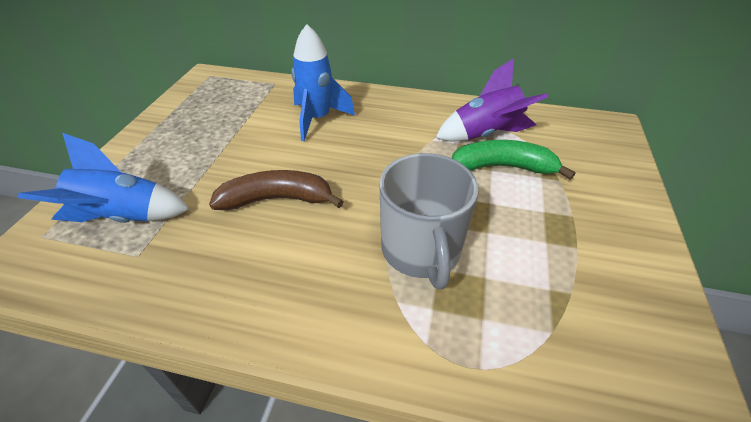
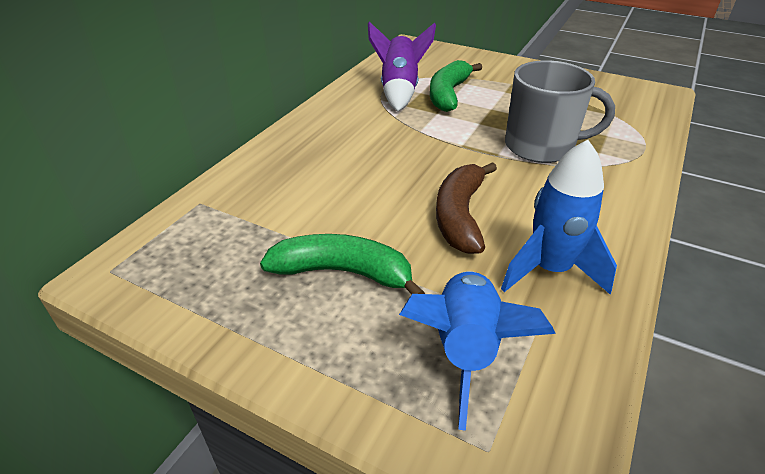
camera: 75 degrees left, 5 degrees down
(205, 151) = (343, 272): none -> green banana
(317, 119) = (318, 176): blue rocket -> blue rocket (549, 270)

